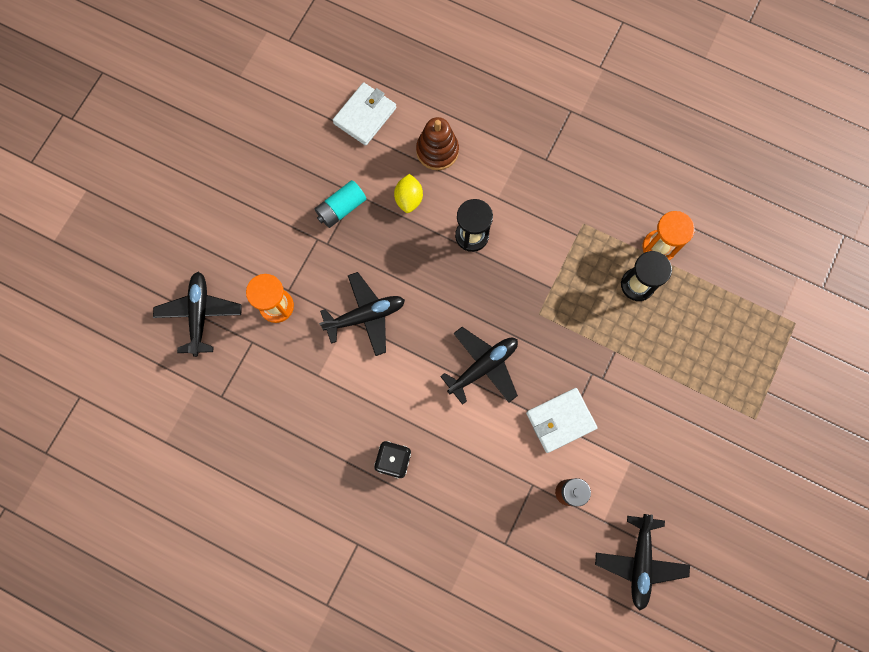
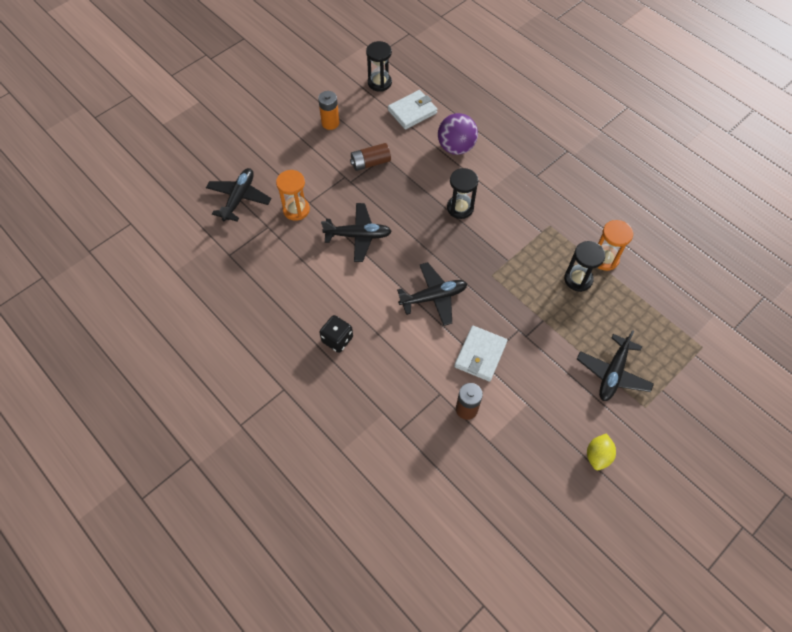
camera: 20 degrees right, 15 degrees down
(269, 167) = (330, 123): none -> orange battery
(307, 85) = (379, 83): none -> black hourglass
(341, 208) = (370, 163): turquoise battery -> brown battery
(409, 199) = (422, 171): yellow lemon -> yellow lemon (597, 456)
(437, 151) = (456, 147): brown stacking toy -> purple ball
(560, 420) = (480, 355): white wallet -> white wallet turned 60 degrees counterclockwise
(639, 561) = (507, 483): black plane -> black plane (613, 373)

